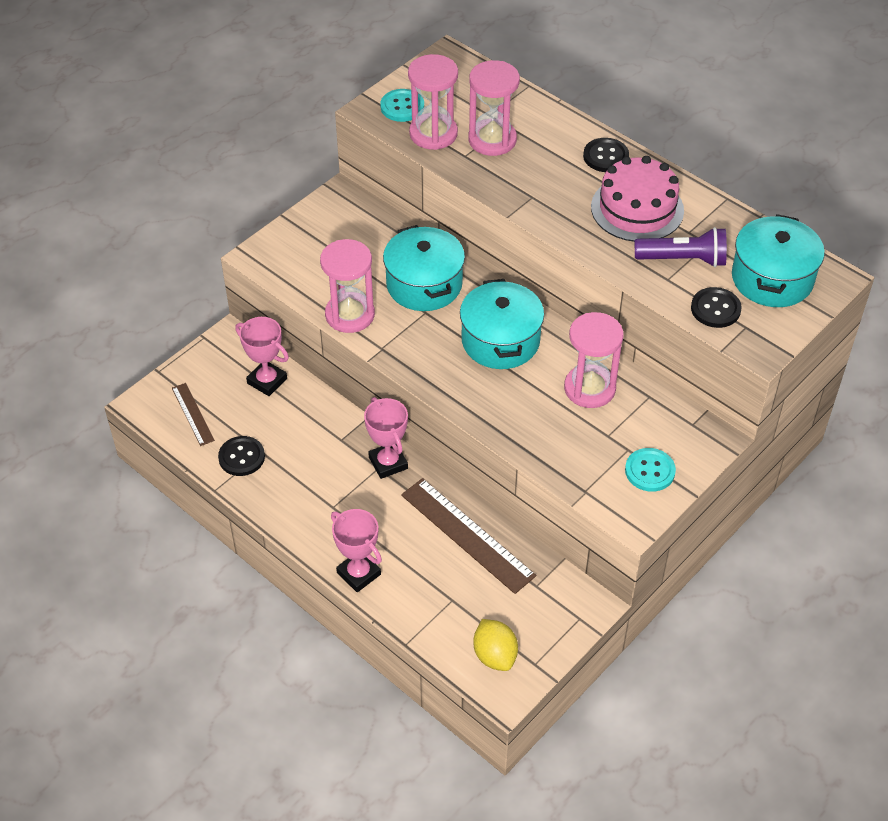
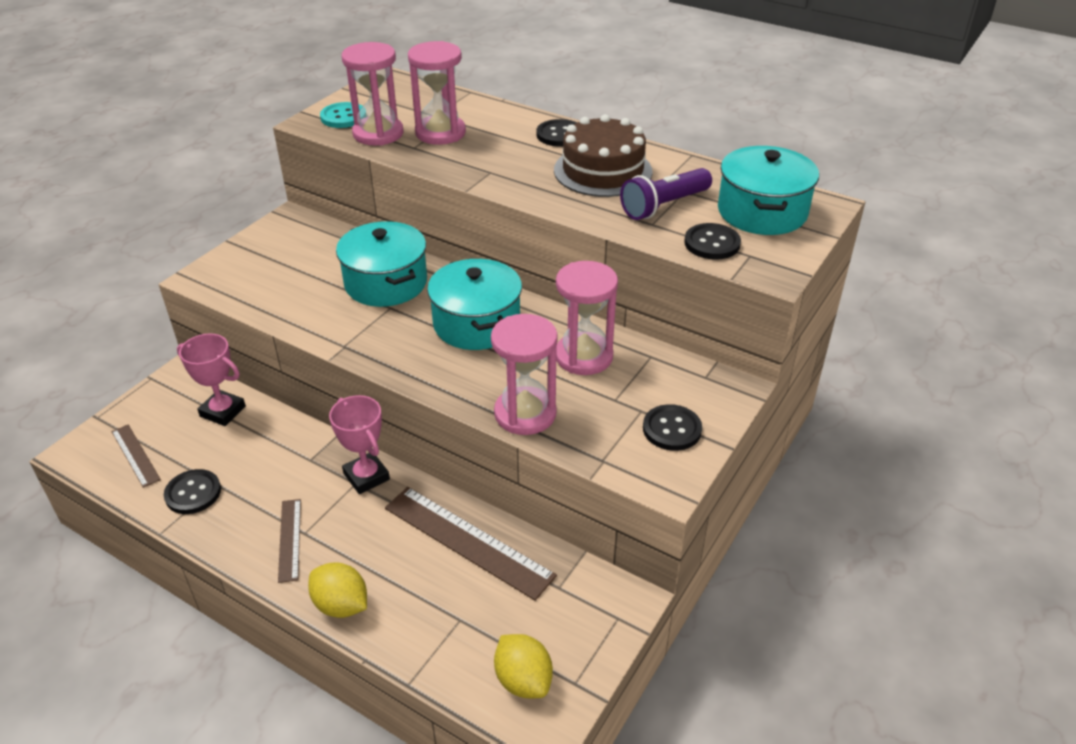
camera: 10 degrees left, 10 degrees down
(320, 511) = (290, 539): none -> brown ruler
(350, 315) = (305, 319): pink hourglass -> pink hourglass (525, 413)
(358, 573) = (341, 605): pink trophy -> yellow lemon
(637, 209) = (603, 171): pink cake -> brown cake
(650, 471) = (672, 429): turquoise button -> black button
(683, 259) = (663, 206): purple flashlight -> purple flashlight turned 150 degrees clockwise

